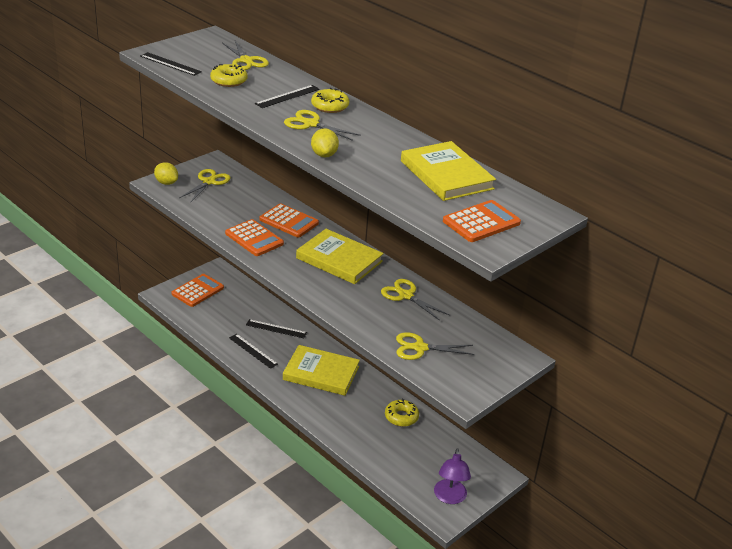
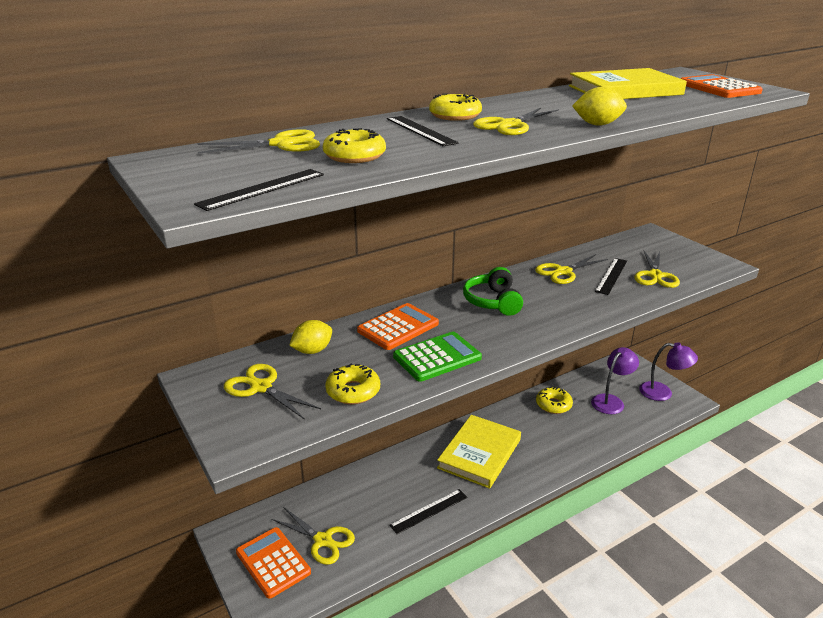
camera: 75 degrees left, 5 degrees down
(166, 183) = (242, 433): yellow lemon -> yellow lemon (312, 350)
(210, 211) = (353, 391): none -> yellow donut
(218, 307) = (323, 540): none -> yellow scissors
(254, 238) = (437, 357): orange calculator -> green calculator
(276, 329) = (387, 483): black ruler -> black ruler (611, 276)
(339, 260) = (493, 302): yellow book -> green headphones
(421, 457) = (611, 401): none -> purple lamp

